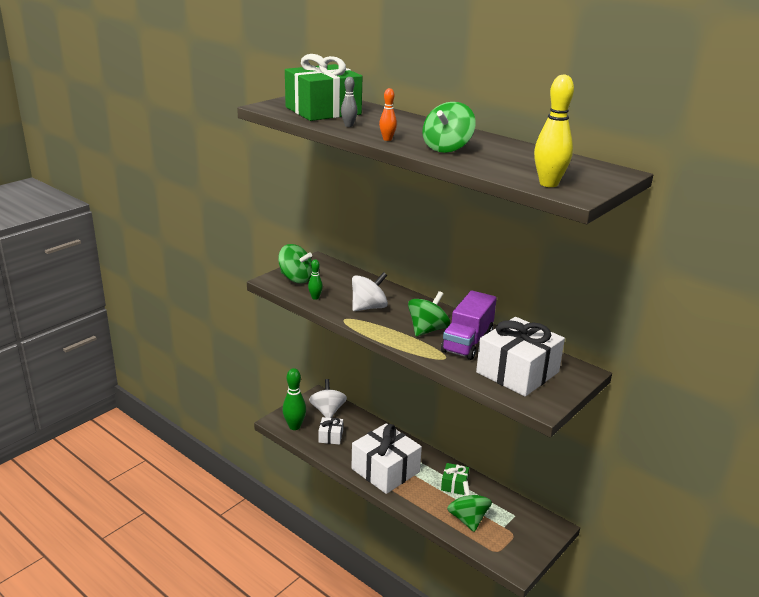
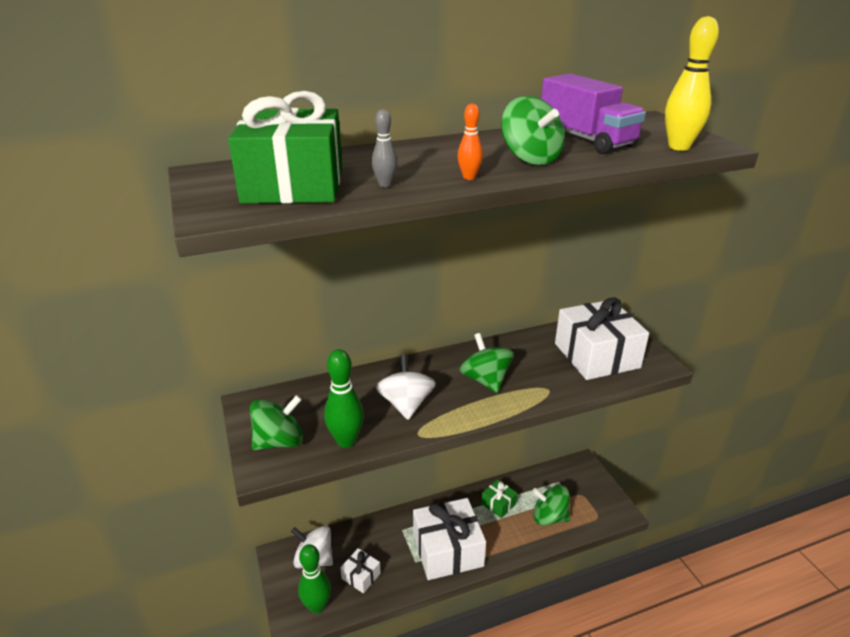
camera: 60 degrees left, 5 degrees up
(315, 297) = (346, 441): green bowling pin -> green bowling pin, size x1.85
(467, 342) = (525, 363): purple truck -> purple truck (586, 140)

